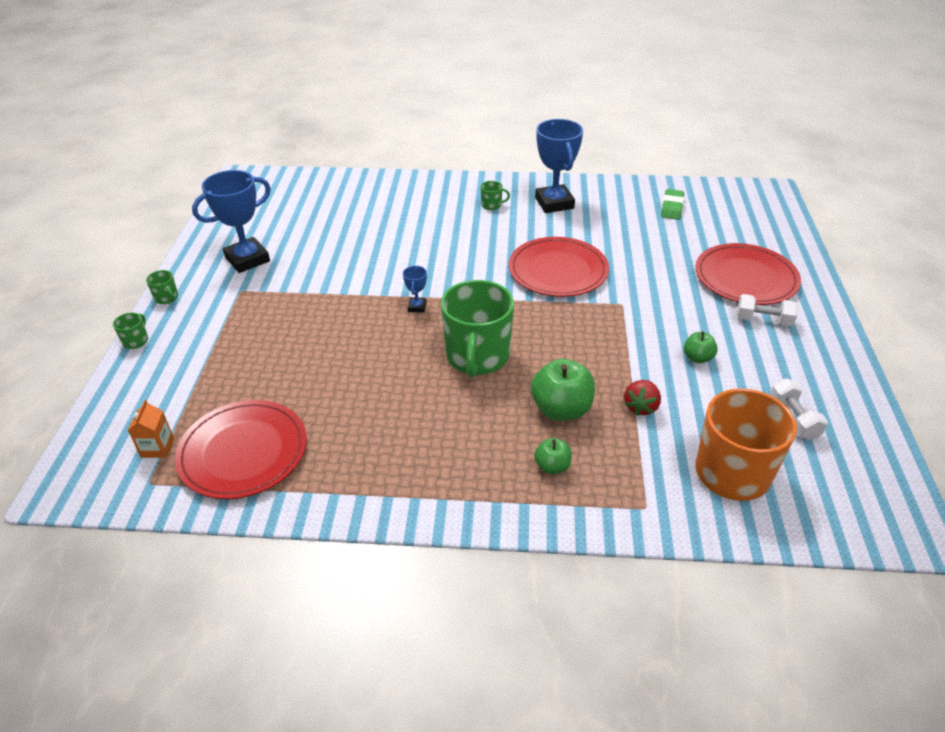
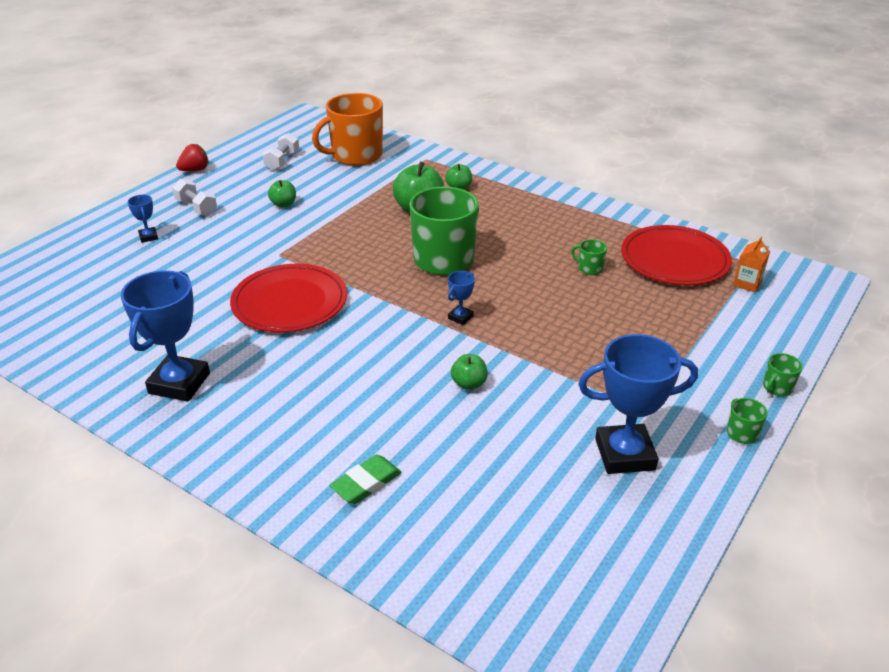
camera: 150 degrees left, 5 degrees down
(374, 264) = (469, 384): none -> green apple
(492, 205) = (252, 413): green mug -> green mug (589, 268)
(641, 407) = (364, 194): red strawberry -> red strawberry (195, 170)
(672, 207) = (74, 324): green eraser -> green eraser (366, 483)
(745, 278) = (148, 237): red plate -> blue trophy

